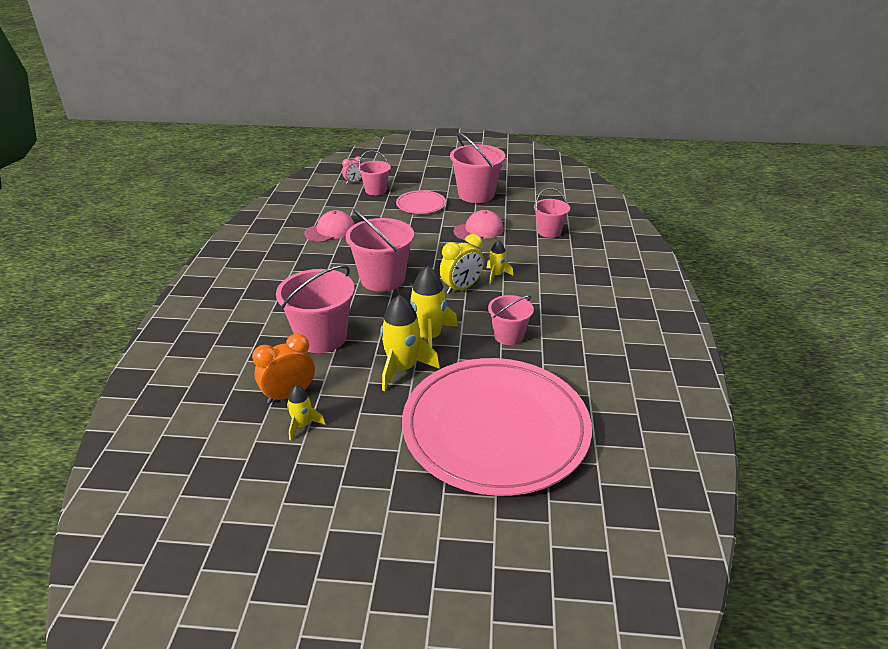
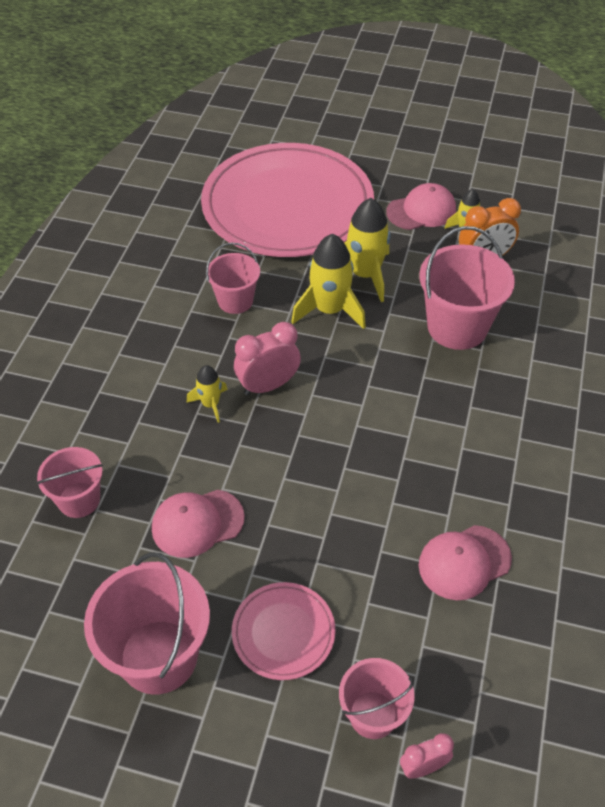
camera: 170 degrees left, 15 degrees up
(349, 441) = (421, 211): none -> pink cap
(382, 279) = (377, 419): pink bucket -> none
(461, 288) = (268, 385): yellow clock -> pink clock

